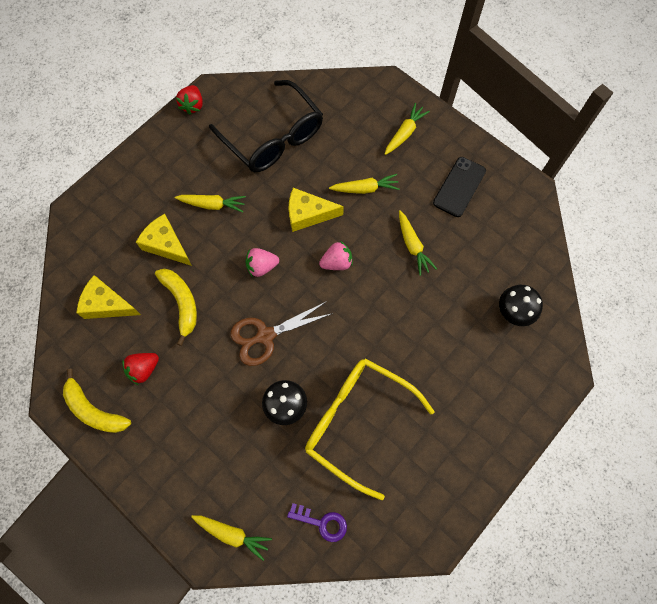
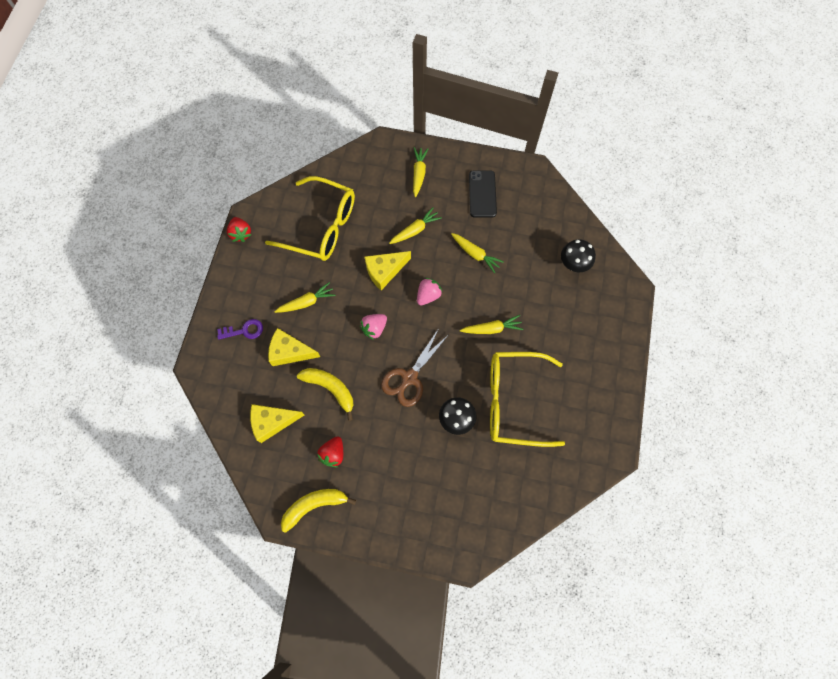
camera: 30 degrees left, 0 degrees up
(94, 410) = (314, 505): yellow banana -> yellow banana turned 150 degrees clockwise
(232, 534) = (475, 532): yellow carrot -> yellow carrot (491, 329)
(274, 138) = (322, 227): black glasses -> yellow glasses
(322, 522) = (532, 485): purple key -> purple key (244, 330)

